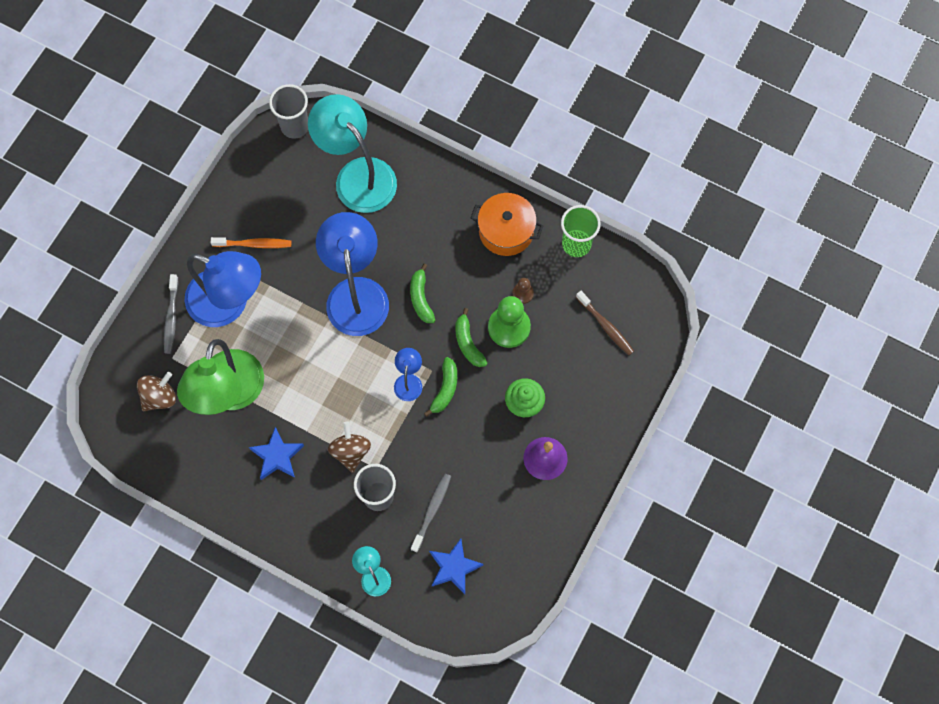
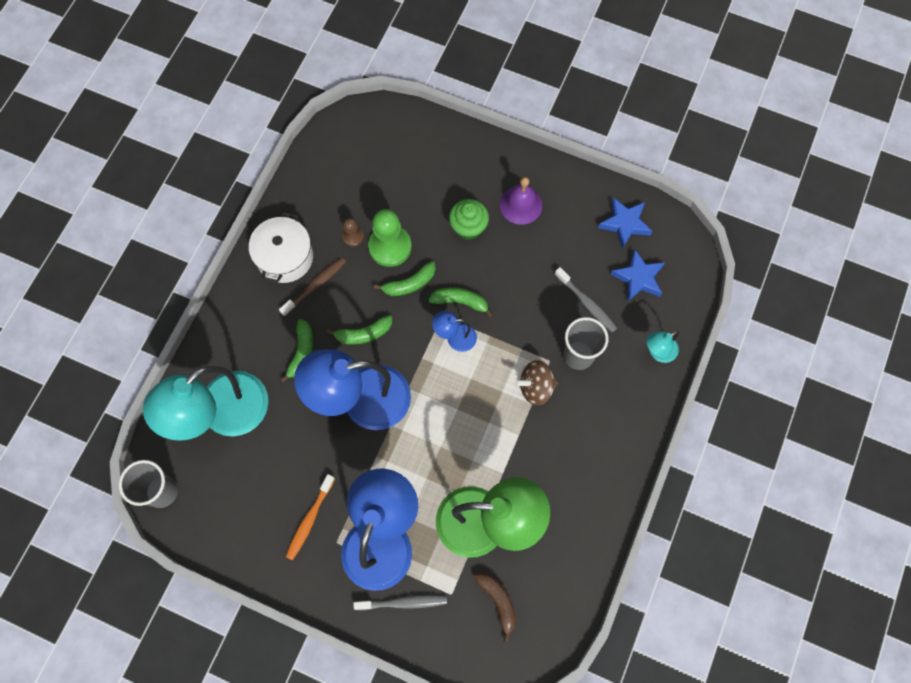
camera: 95 degrees left, 0 degrees up
(159, 397) = (498, 601): brown spinning top -> brown banana
(254, 244) = (309, 519): orange toothbrush -> orange toothbrush turned 150 degrees counterclockwise
(277, 456) = (549, 462): blue star -> blue star (624, 223)
(409, 243) = (301, 352): none -> green banana
(432, 511) = (586, 303): grey toothbrush -> grey toothbrush turned 150 degrees counterclockwise
(506, 231) = (285, 257): orange pot -> white pot
(576, 244) = (297, 190): green cup -> none
(605, 326) = (382, 160): brown toothbrush -> brown toothbrush (315, 286)

